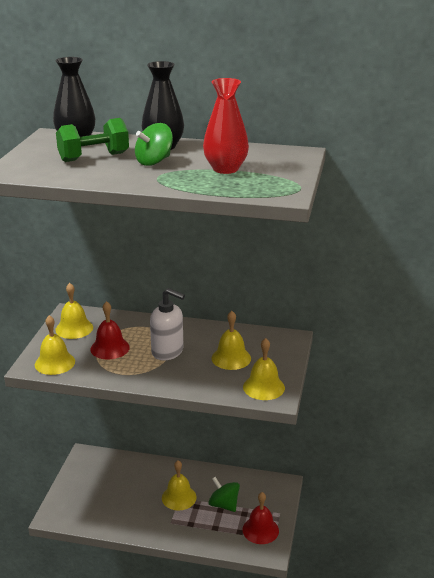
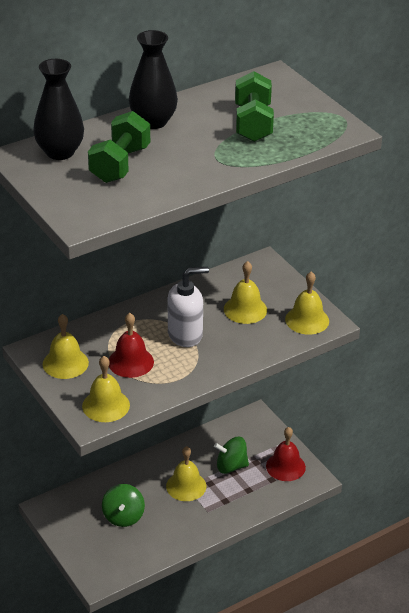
camera: 45 degrees left, 10 degrees up
(154, 161) = (181, 144): green spinning top -> green spinning top (123, 516)
(225, 169) = (253, 123): red vase -> green dumbbell

